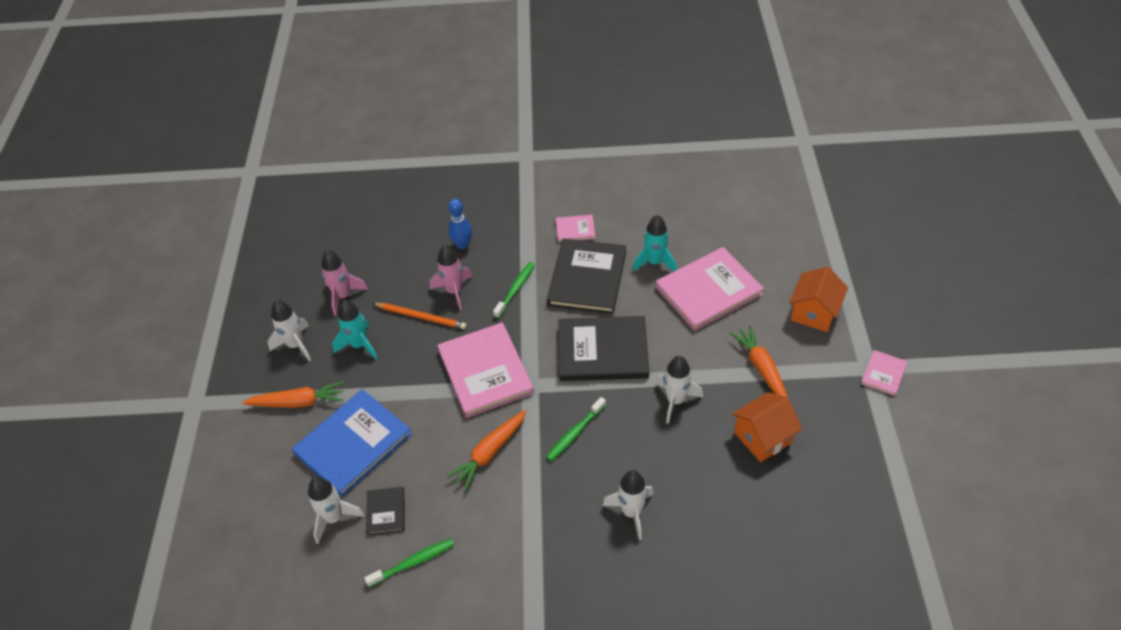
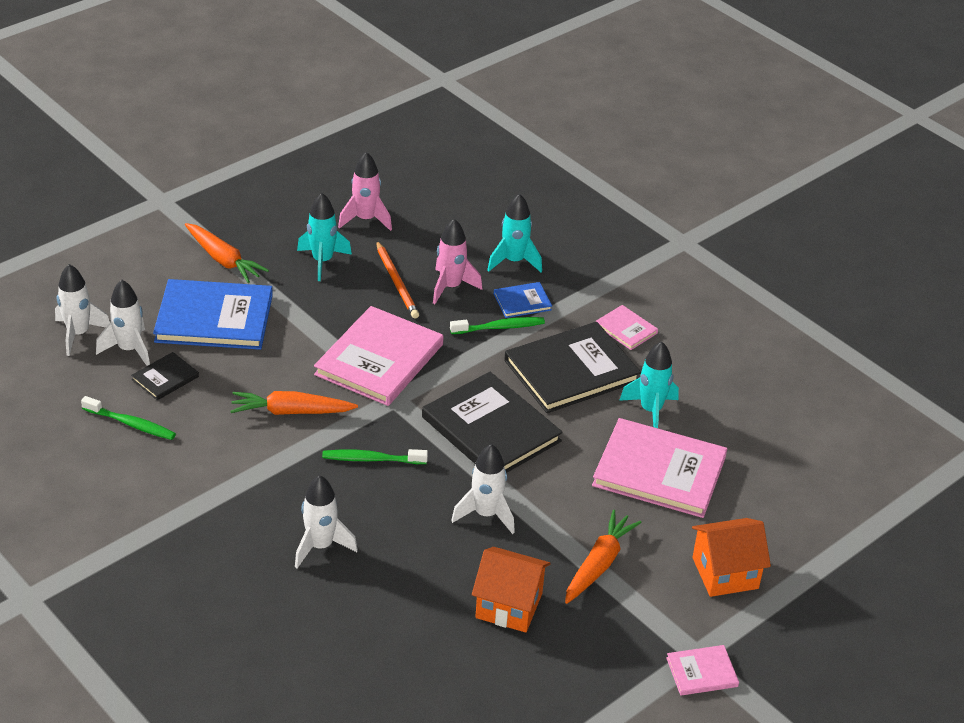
camera: 45 degrees right, 10 degrees down
(296, 345) = (281, 223): white rocket -> white rocket (78, 334)
(462, 245) = (514, 261): blue bowling pin -> turquoise rocket
(503, 264) = (522, 302): none -> blue book

